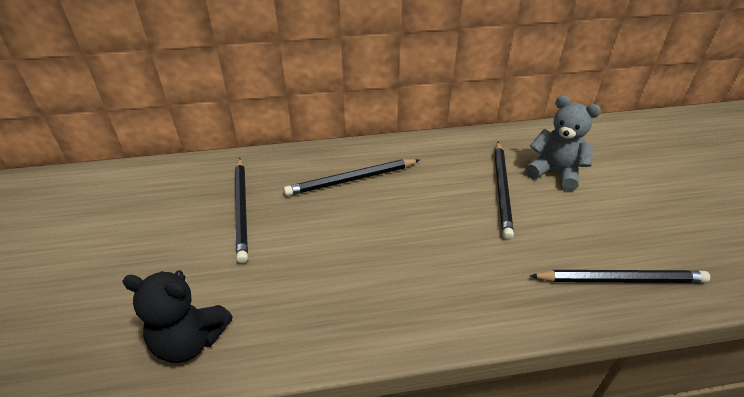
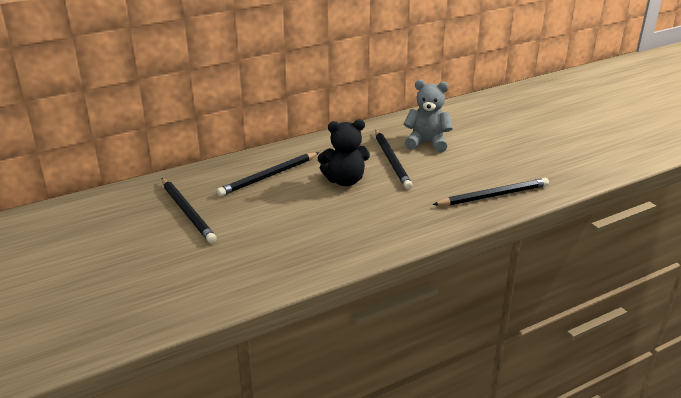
camera: 20 degrees left, 10 degrees down
(190, 341) = (202, 292): black teddy bear -> black teddy bear (345, 181)

